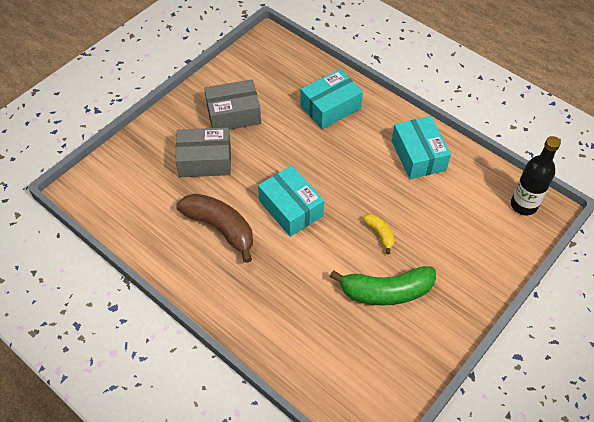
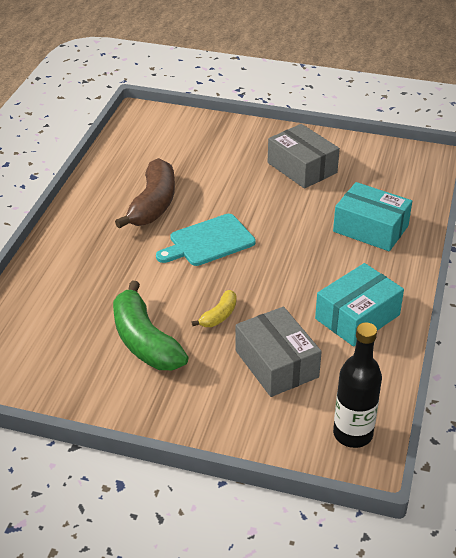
camera: 65 degrees right, 15 degrees down
(205, 160) = (228, 169): grey box -> grey box (276, 364)
(291, 208) = (209, 241): turquoise box -> turquoise cutting board

